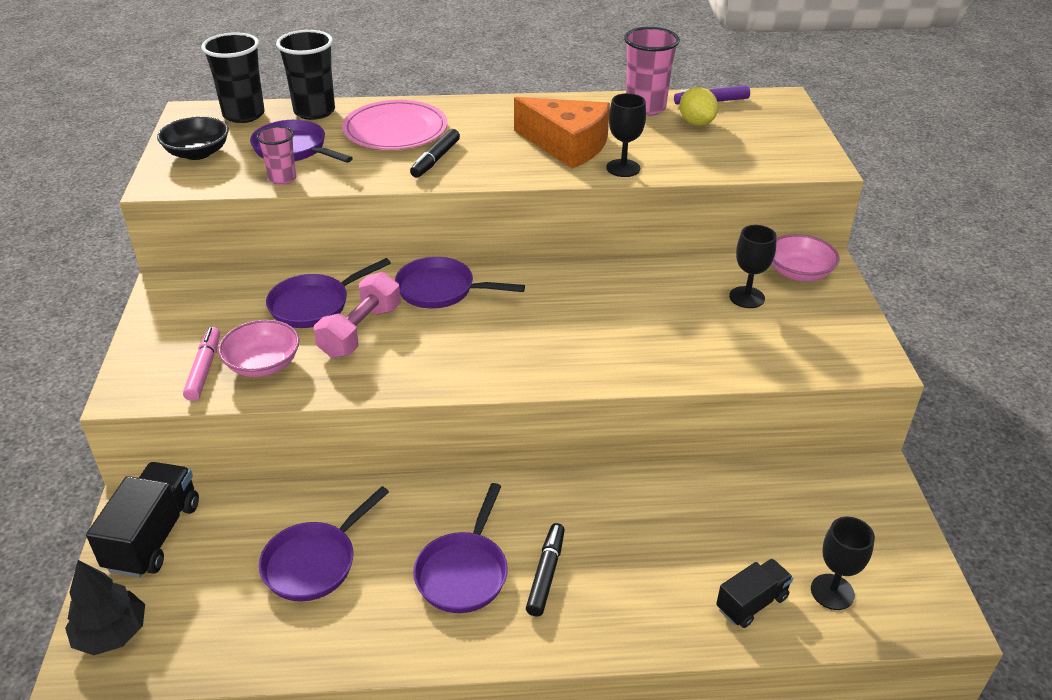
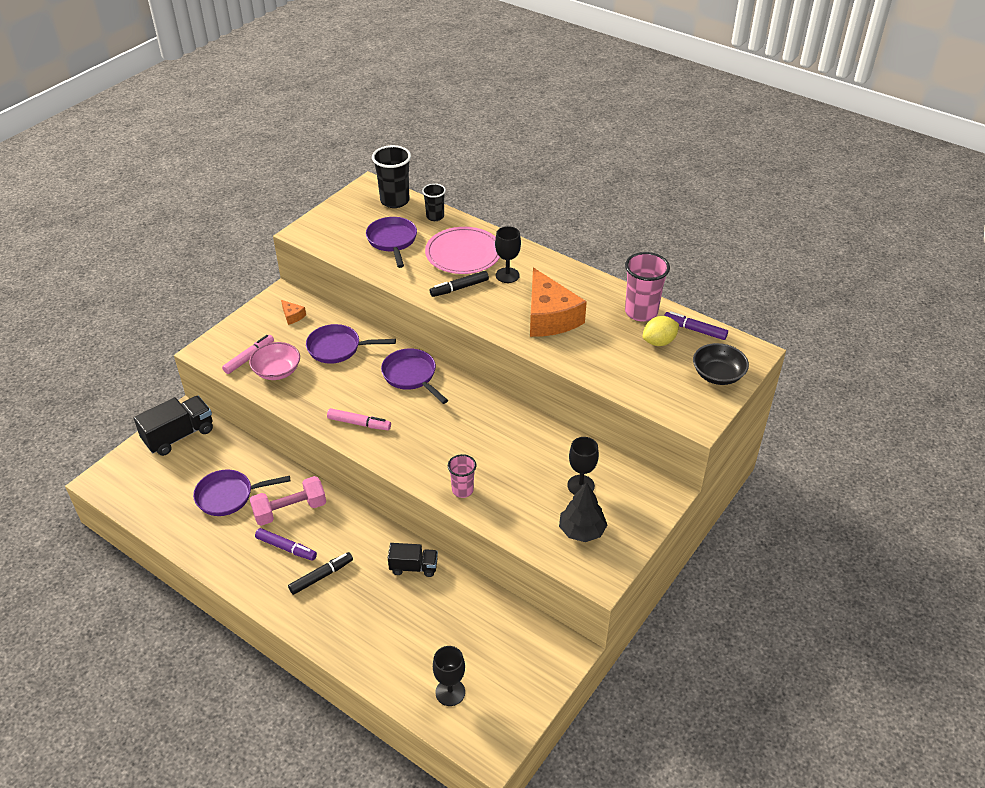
camera: 40 degrees right, 5 degrees up
(111, 633) = (121, 473): black tree -> black tree (581, 530)
(197, 153) = (342, 219): black bowl -> black bowl (718, 375)
(209, 300) = (292, 316): none -> orange cheese
(282, 179) = (364, 260): pink cup -> pink cup (462, 490)
(314, 111) = (435, 217): black cup -> black cup, size x0.60
(361, 331) = (342, 378): pink dumbbell -> pink dumbbell (290, 510)
(442, 364) = (359, 423): none -> pink marker
(464, 572) = (286, 548): purple pan -> purple marker
(623, 168) = (561, 352): black goblet -> black goblet (507, 275)
(696, 123) = (659, 342): yellow lemon -> yellow lemon turned 45 degrees clockwise
(751, 603) = (401, 665): black truck -> black truck (413, 567)
(799, 273) = (639, 489): pink bowl -> none

